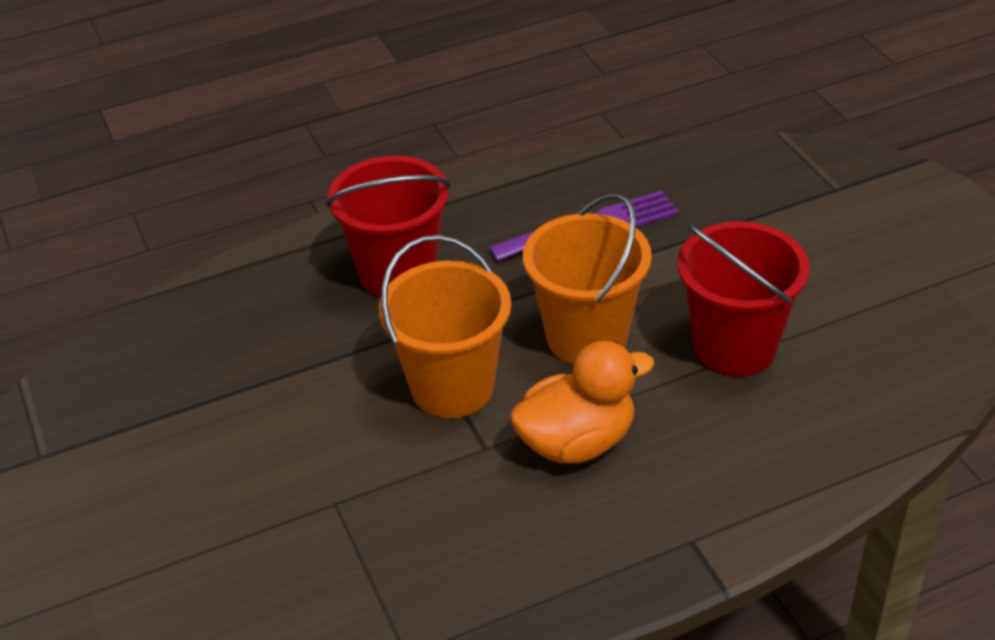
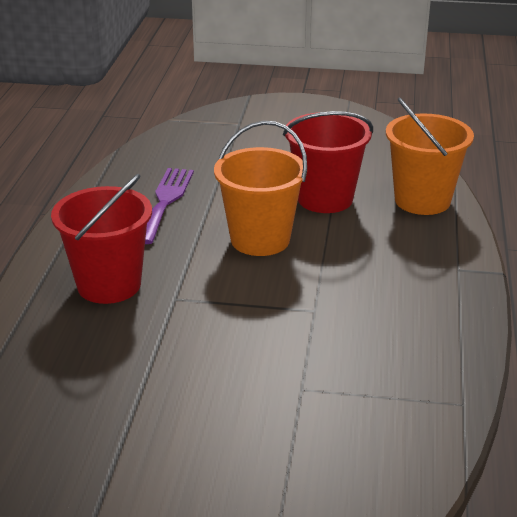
camera: 60 degrees left, 10 degrees down
(452, 387) = (246, 302): orange bucket -> orange bucket (422, 200)
(577, 442) = (345, 276): orange duck -> none

